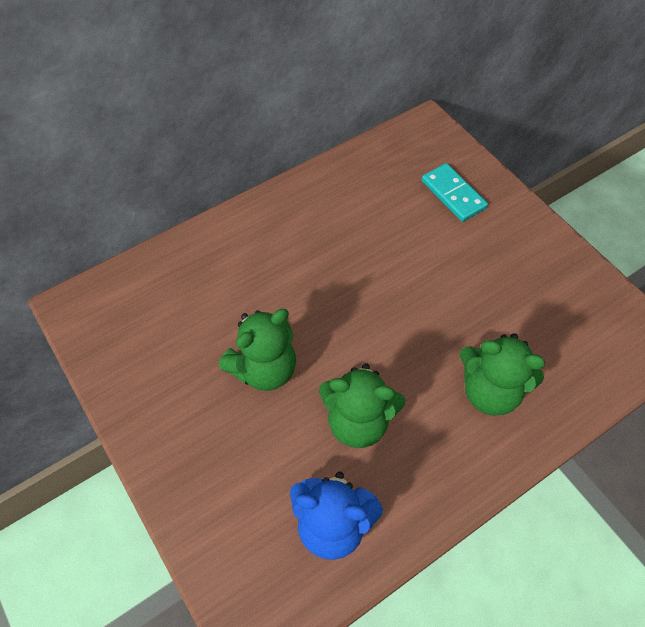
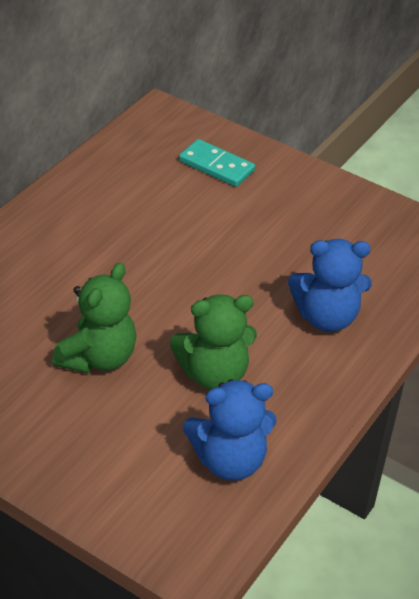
camera: 25 degrees left, 15 degrees down
(490, 391) = (326, 317): green teddy bear -> blue teddy bear

